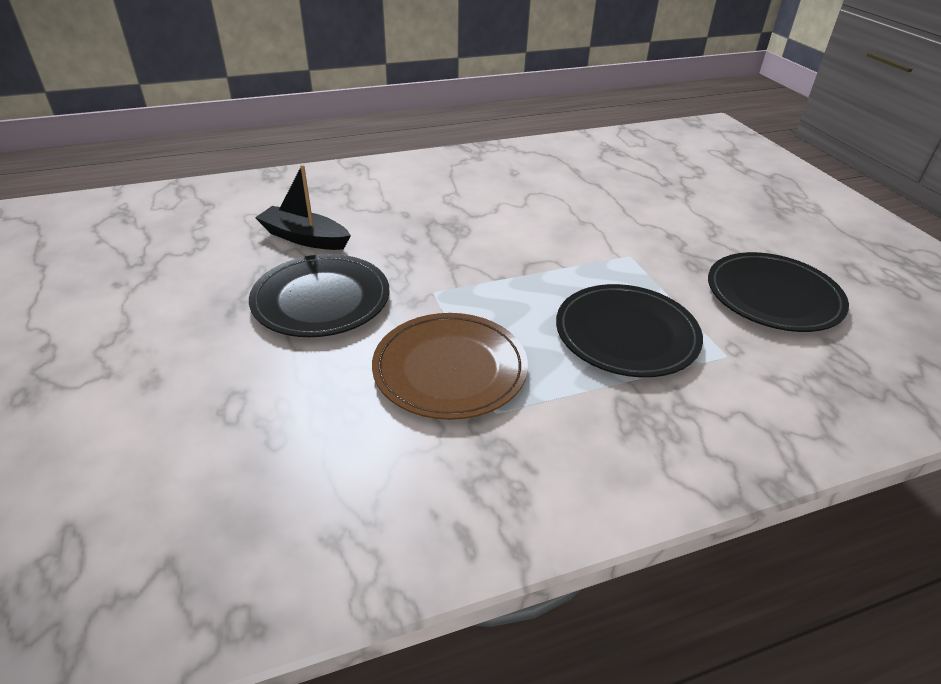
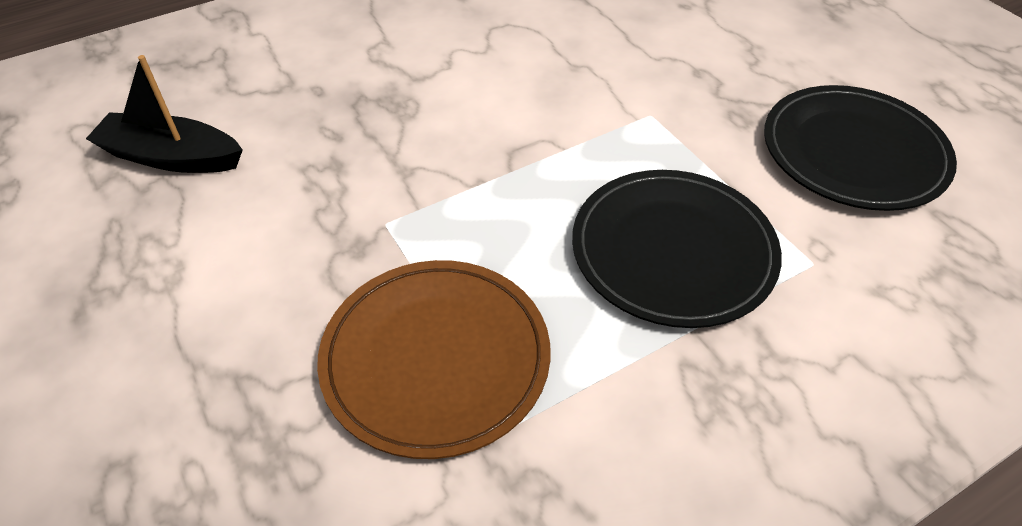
camera: 10 degrees left, 10 degrees up
(321, 300) = (218, 267): black plate -> none

